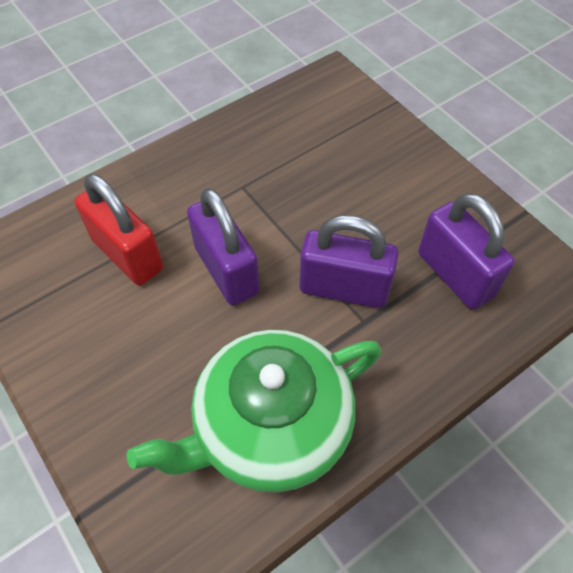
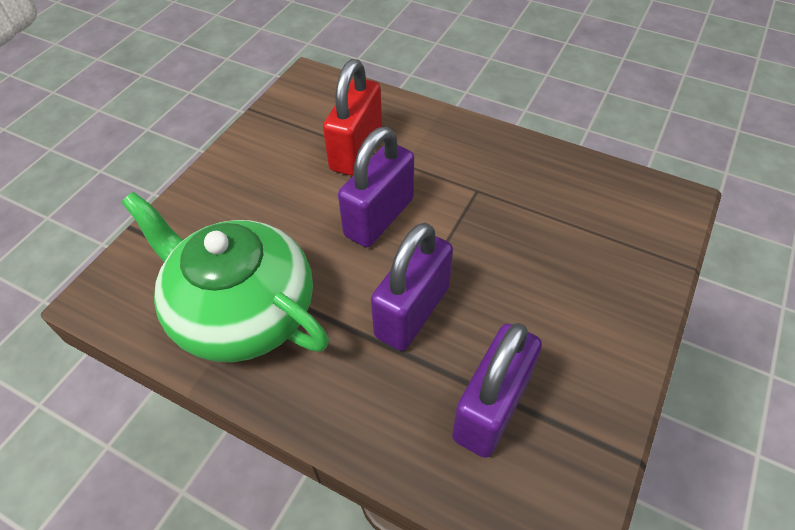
camera: 65 degrees right, 5 degrees down
(344, 288) = (412, 312): purple padlock -> purple padlock turned 45 degrees clockwise

